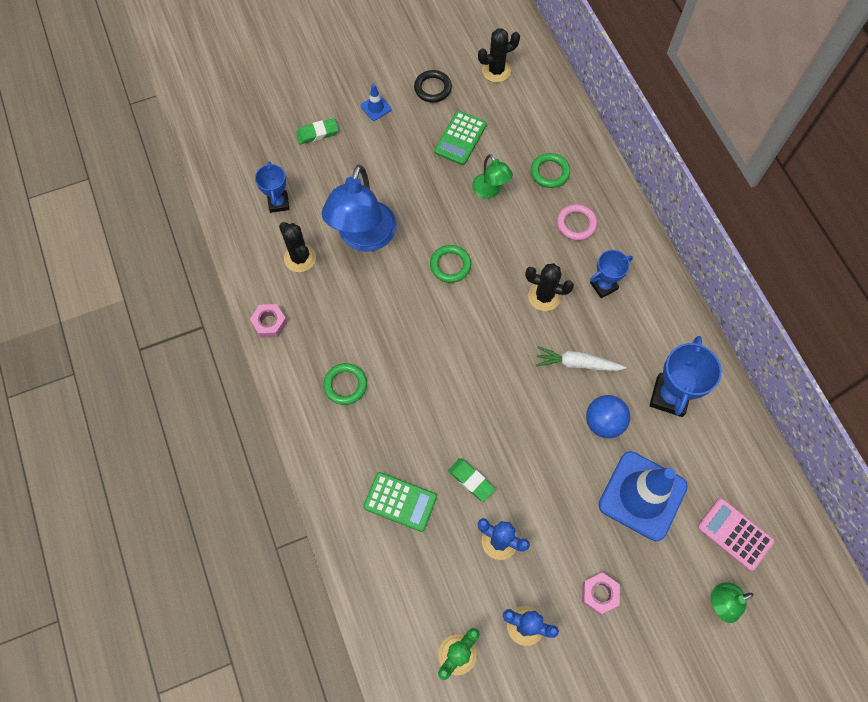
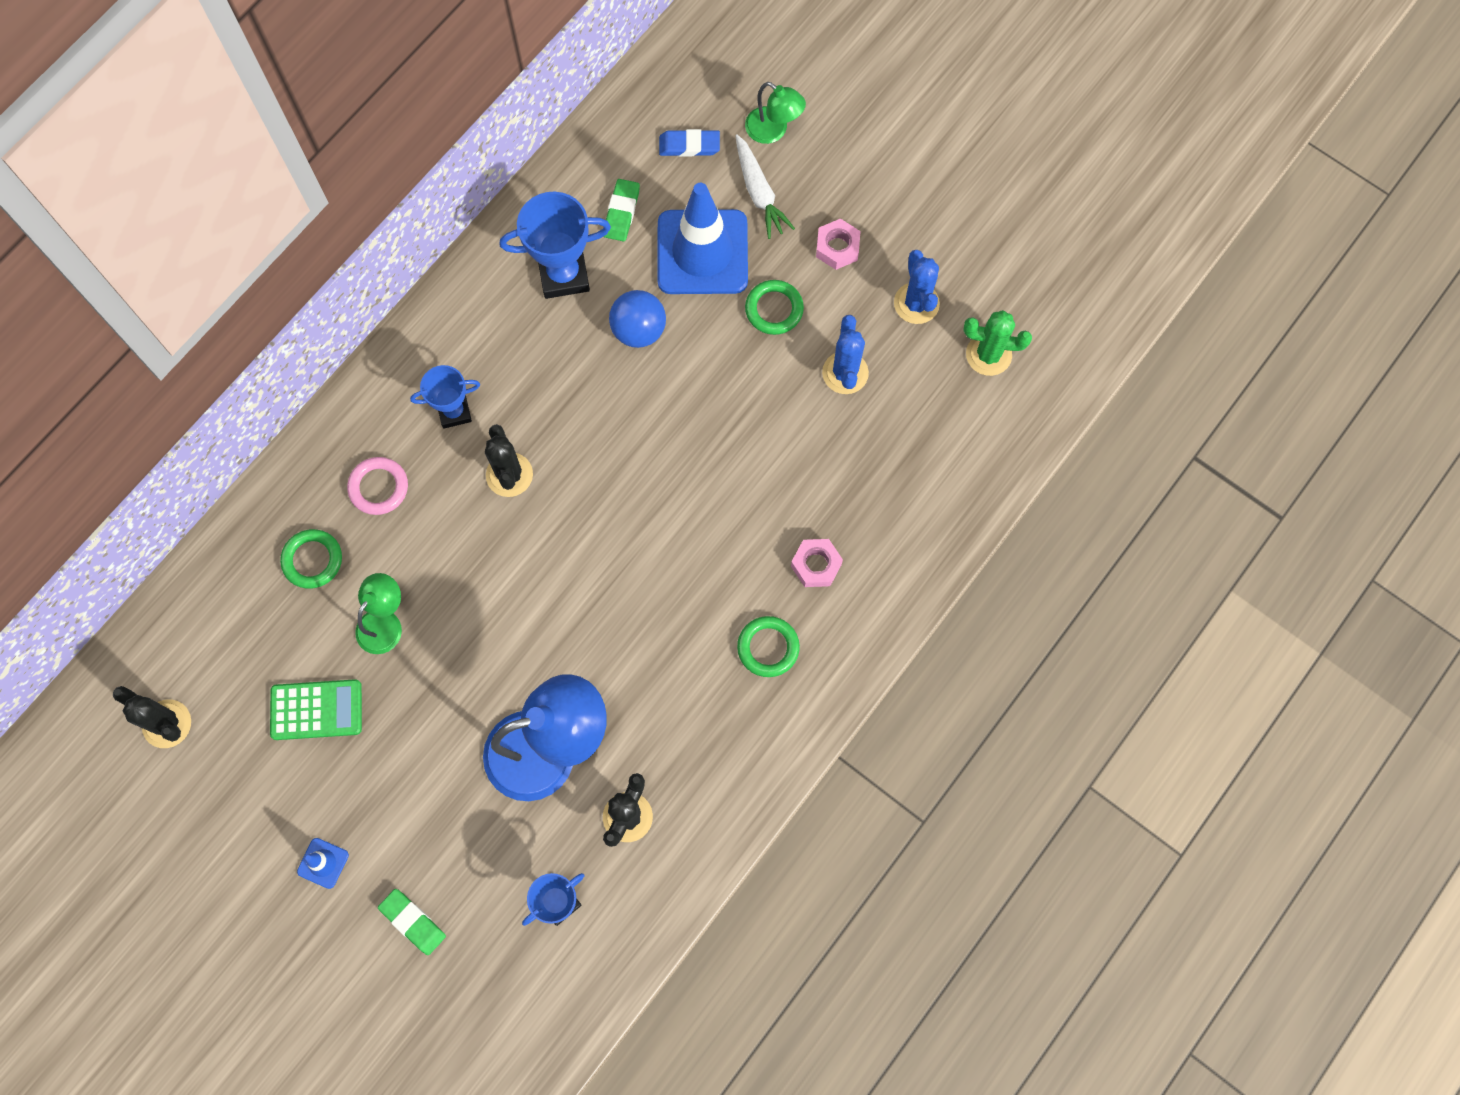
camera: 120 degrees left, 5 degrees up
(269, 323) = (742, 796): pink nut -> pink nut (816, 565)
(400, 502) = (868, 501): green calculator -> none
(432, 88) = (245, 799): black ring -> none
(450, 265) = (528, 613): green ring -> green ring (774, 309)
(471, 480) = (796, 438): green eraser -> green eraser (621, 212)
(577, 363) = (580, 393): white carrot -> white carrot (759, 192)
(603, 286) = (454, 412): blue trophy -> blue trophy turned 45 degrees counterclockwise
(735, 534) = (689, 145): pink calculator -> blue eraser

